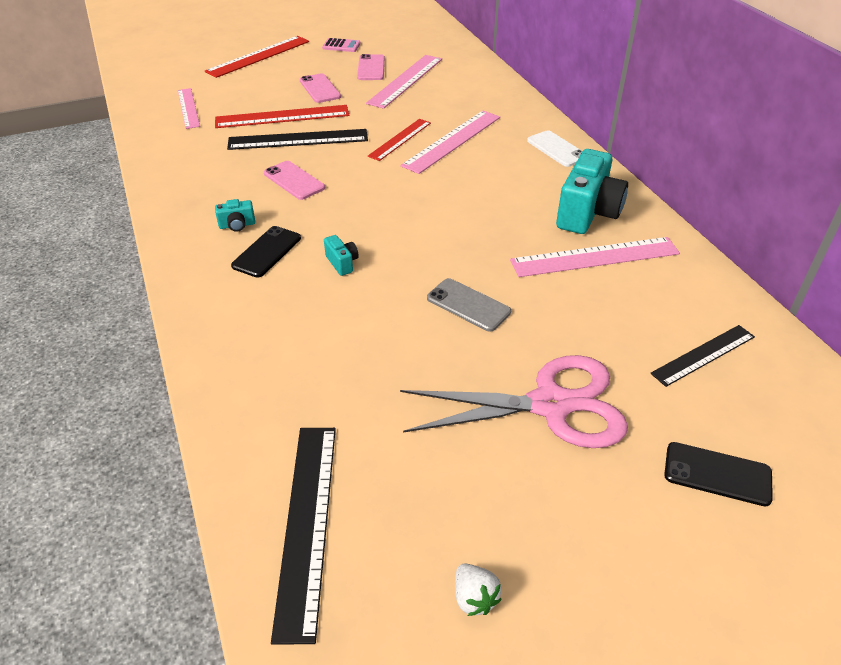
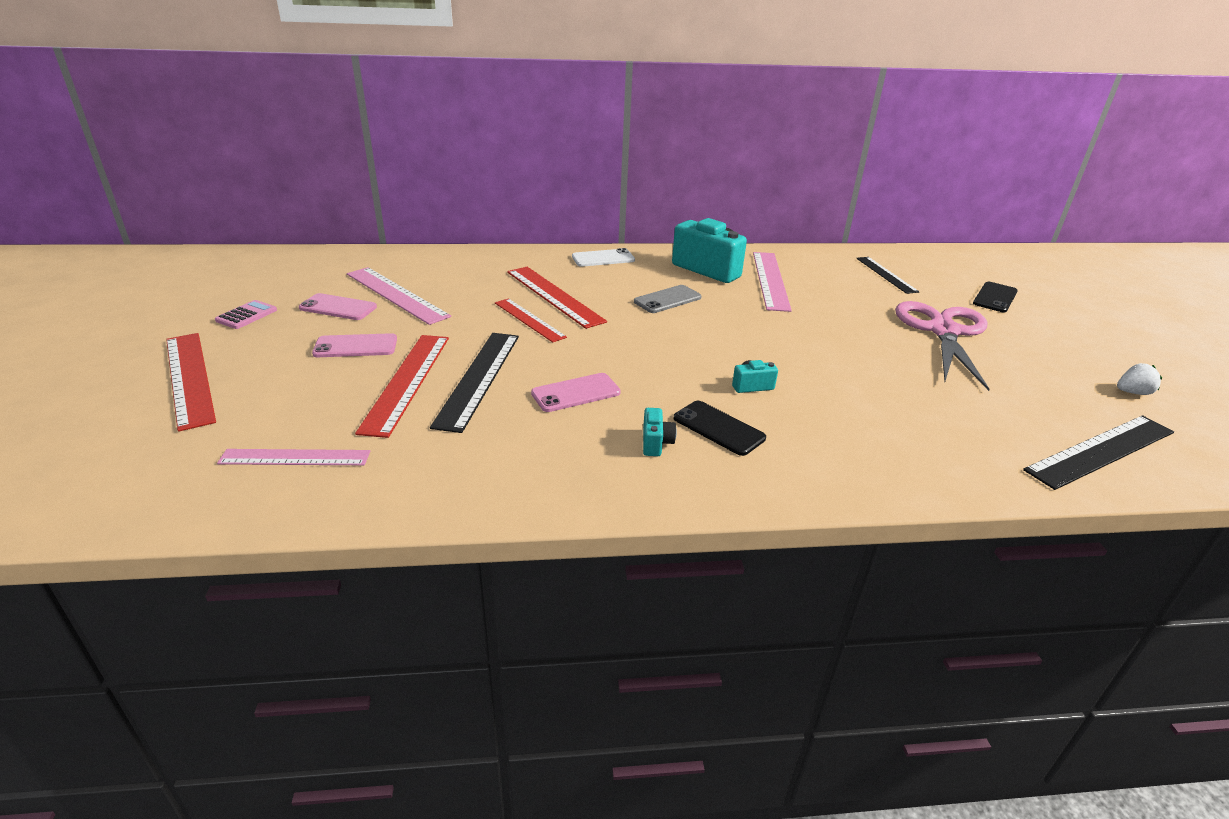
camera: 75 degrees left, 10 degrees down
(307, 524) = (1101, 450): black ruler -> black ruler turned 45 degrees counterclockwise
(452, 141) = (553, 296): pink ruler -> red ruler
(468, 305) = (826, 338): grey phone -> grey phone (667, 299)

